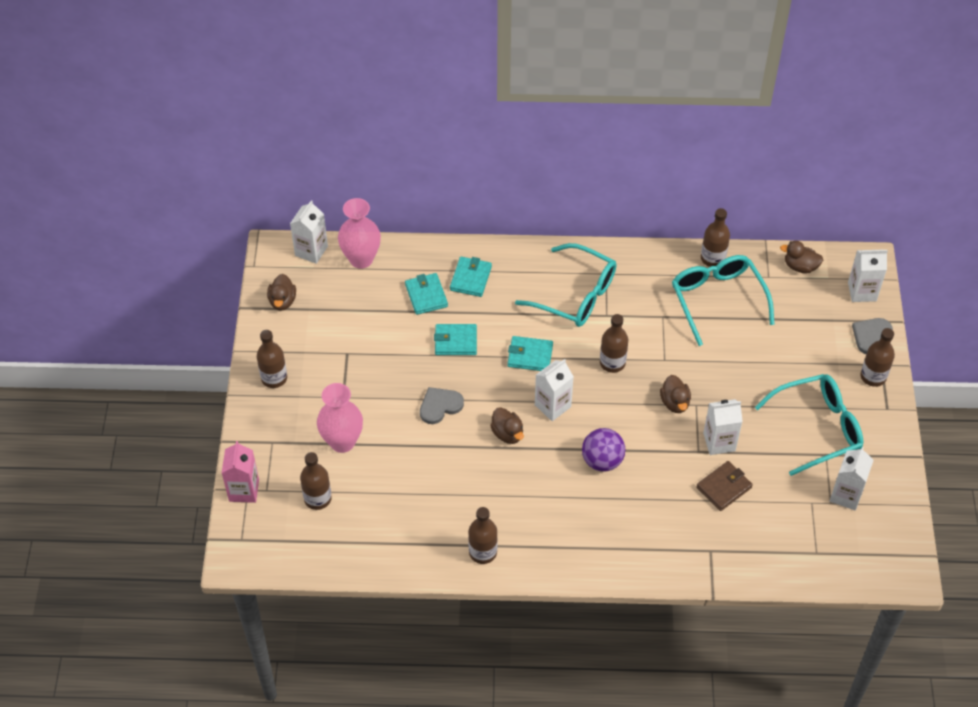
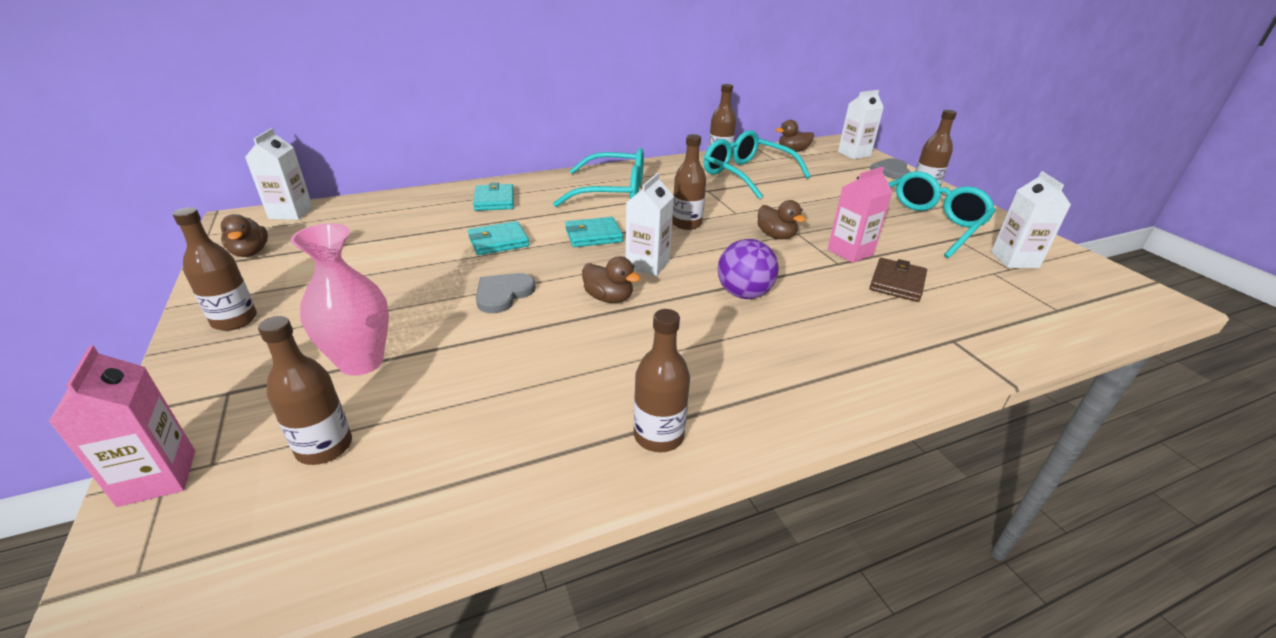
camera: 25 degrees left, 20 degrees down
(361, 259) = (357, 208): pink vase -> none
(426, 295) = (447, 218): turquoise wallet -> none
(719, 442) = (850, 252): white carton -> pink carton

